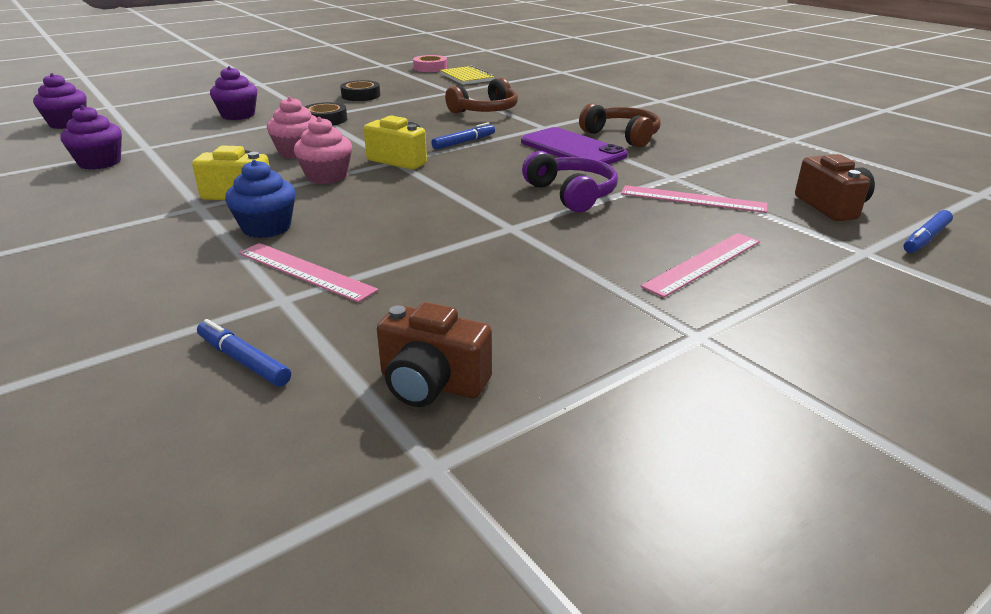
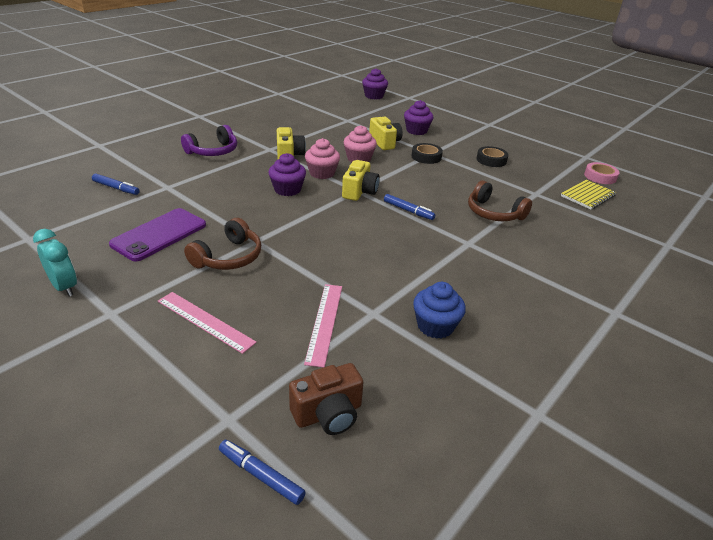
camera: 75 degrees right, 5 degrees up
(100, 162) = (320, 116): purple cupcake -> purple cupcake (287, 189)
(243, 361) = (116, 188): blue marker -> blue marker turned 90 degrees clockwise
(259, 134) = (385, 143): none -> yellow camera
(266, 227) = (246, 169): blue cupcake -> blue cupcake (435, 326)
(305, 271) = (196, 187): pink ruler -> none
(431, 384) = (86, 232): brown camera -> none
(572, 149) = (419, 259): purple phone -> purple phone (159, 234)
(572, 194) = (319, 262): purple headphones -> purple headphones (213, 151)
(622, 136) = (470, 286): brown headphones -> brown headphones (228, 257)
(628, 389) = (64, 287): none -> turquoise clock

